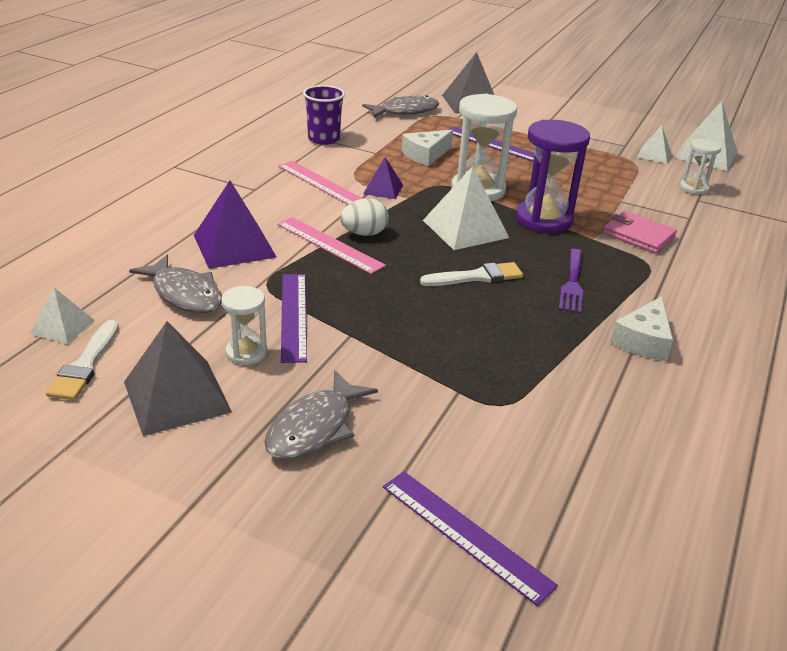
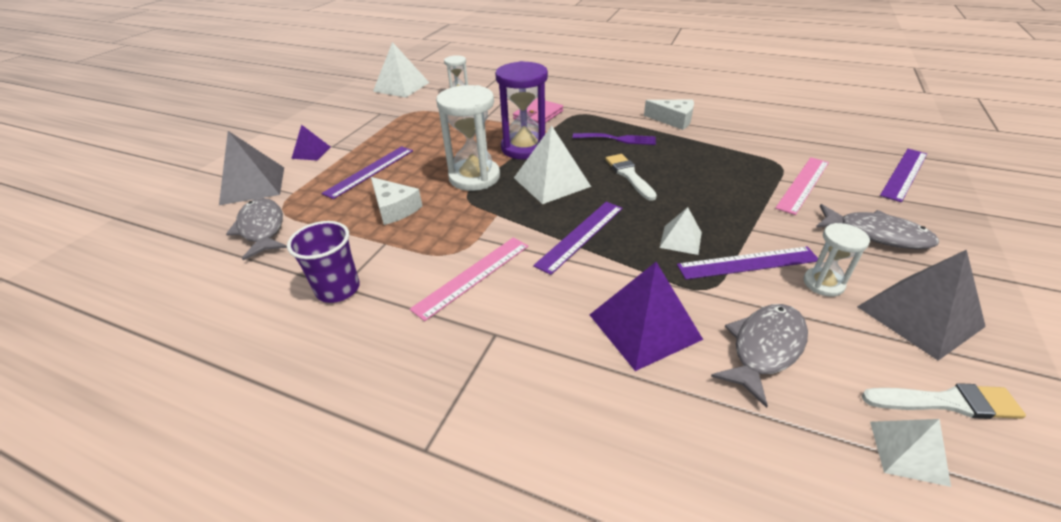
camera: 90 degrees left, 5 degrees up
(329, 244) = (611, 255): pink ruler -> pink ruler (803, 184)
(364, 233) = (580, 235): white egg -> purple ruler
(383, 189) = (480, 231): purple pyramid -> purple pyramid (311, 152)
(654, 155) = (400, 103): white pyramid -> white pyramid (680, 239)

